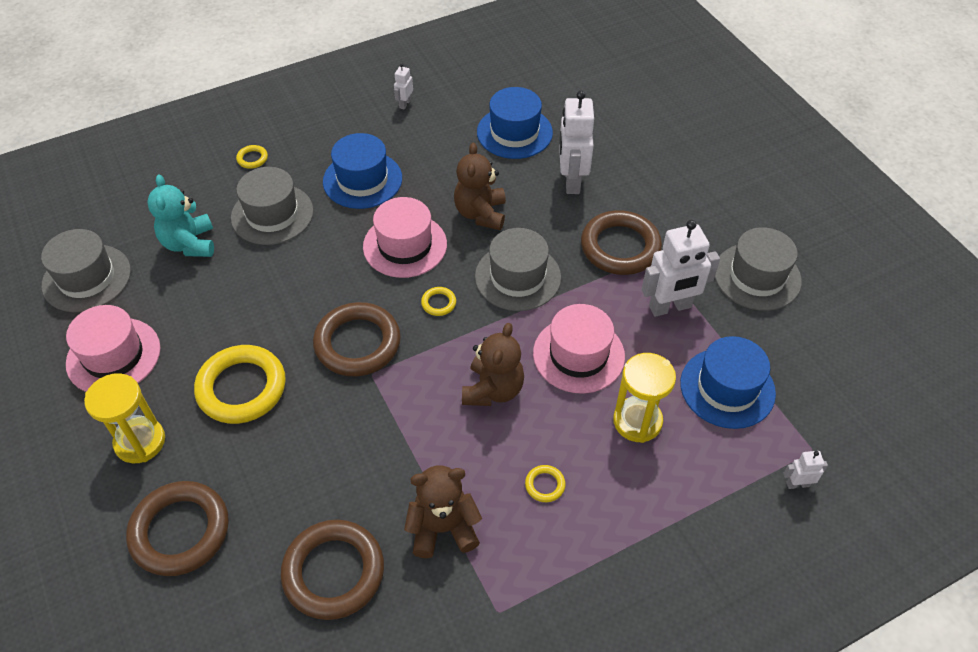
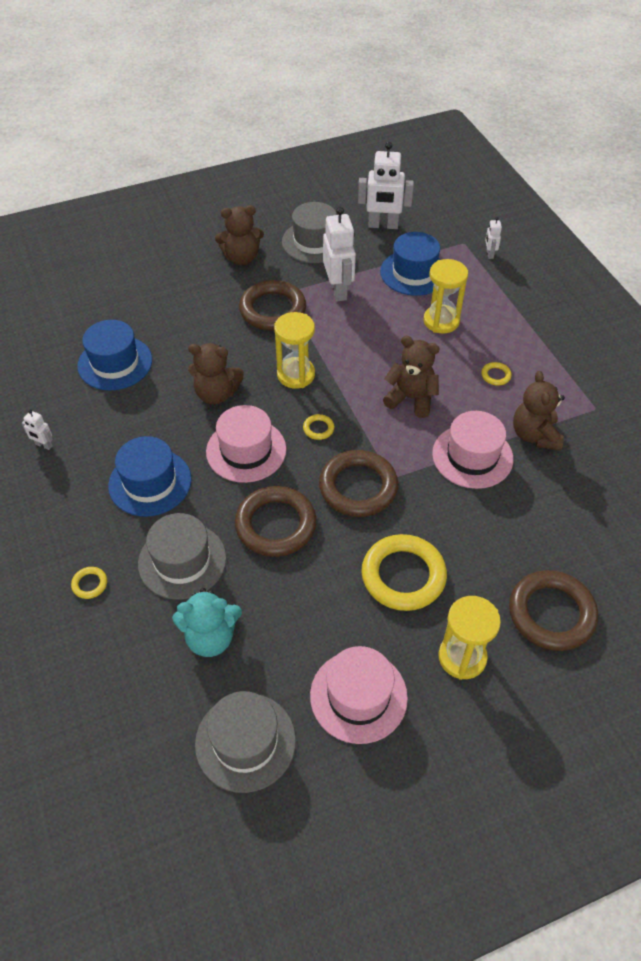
camera: 85 degrees left, 0 degrees up
(333, 572) = (576, 503): brown ring -> brown ring (276, 525)
(517, 277) = (296, 375): grey hat -> yellow hourglass
(571, 181) = (190, 331): white robot -> white robot (383, 225)
(578, 355) = (380, 346): pink hat -> pink hat (472, 456)
(704, 210) = (242, 258): none -> brown teddy bear

